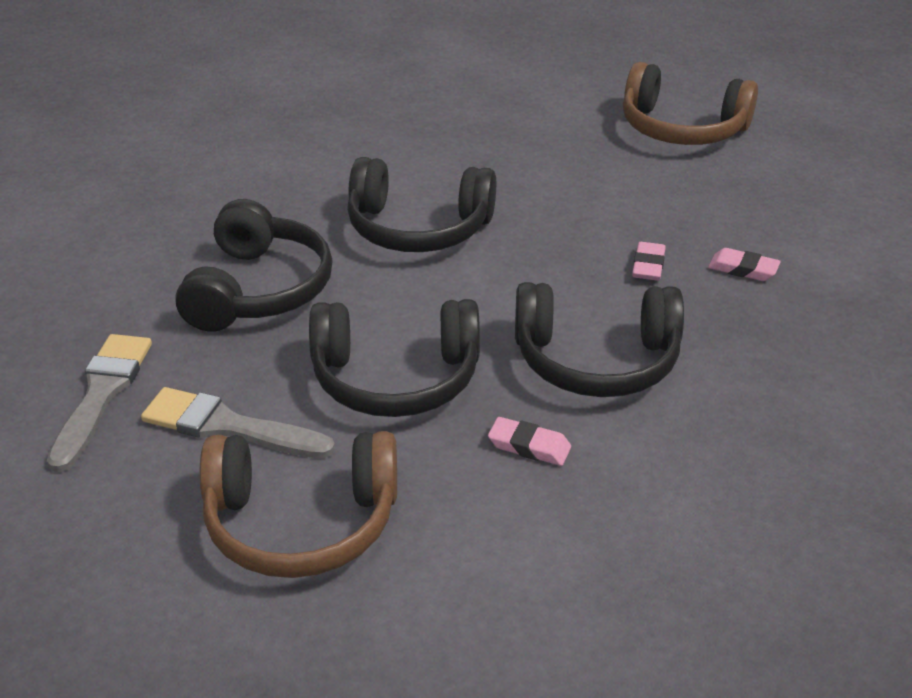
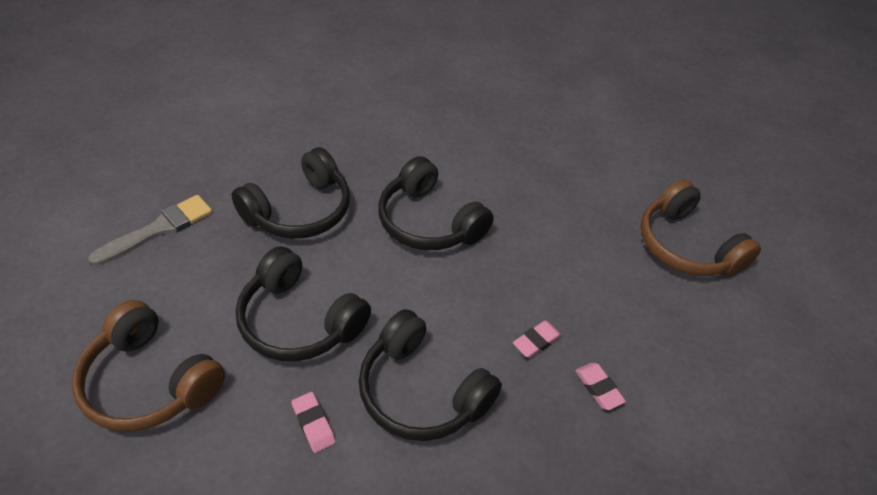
camera: 35 degrees right, 10 degrees up
(228, 426) = (188, 292): grey brush -> none

